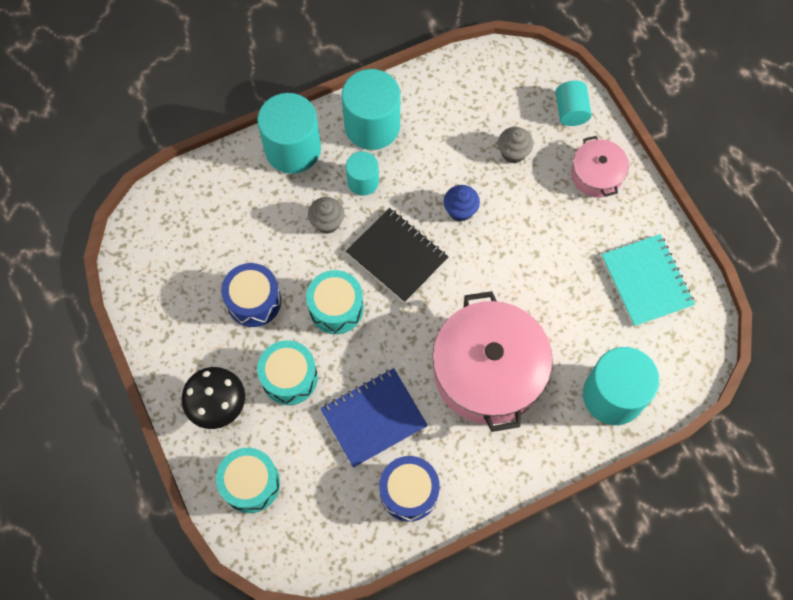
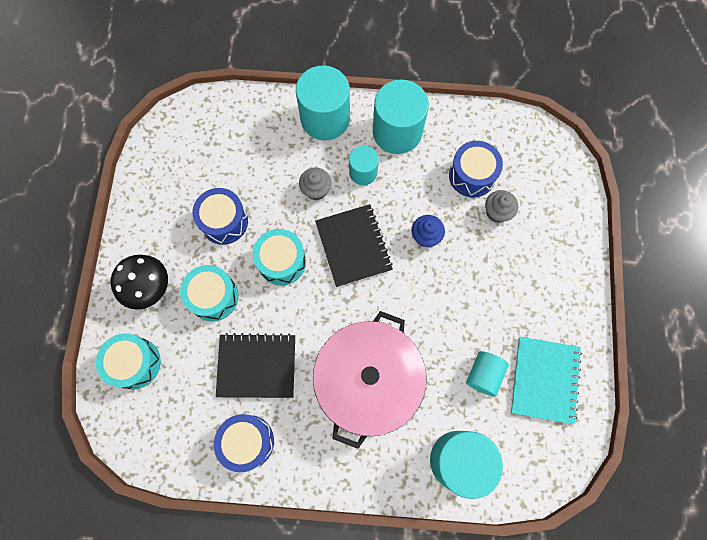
camera: 30 degrees right, 5 degrees up
(373, 418) = (257, 366): blue notebook -> black notebook
(469, 130) = (472, 175): none -> blue drum
(570, 111) = (565, 203): turquoise cylinder -> turquoise cylinder (484, 375)
(596, 175) = (555, 267): pink pot -> none

